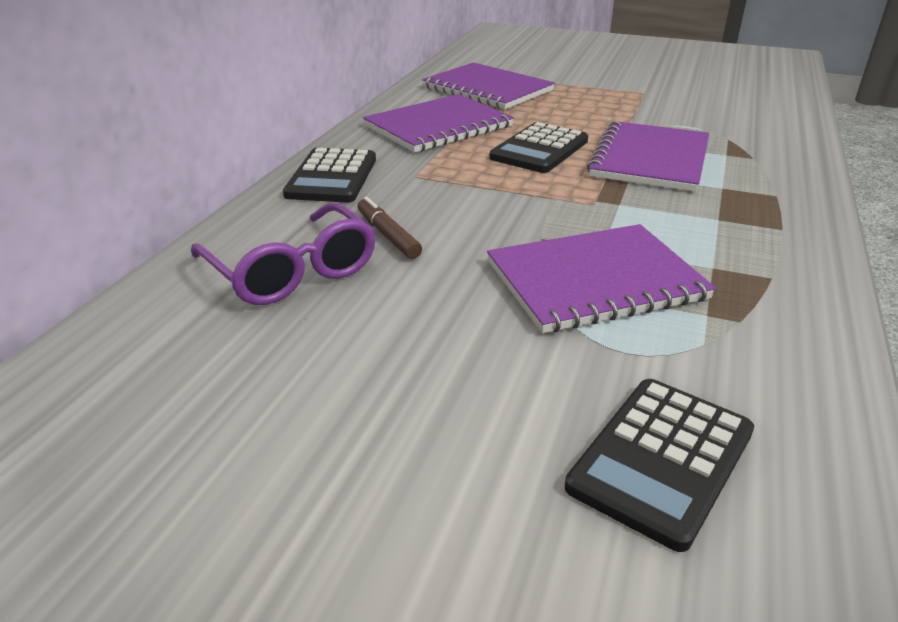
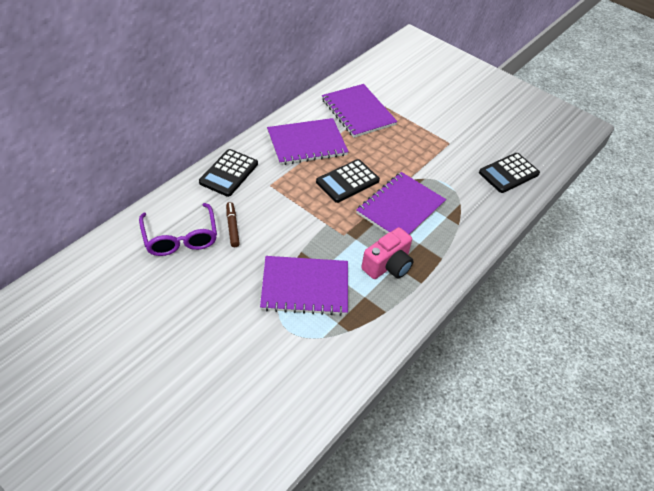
camera: 15 degrees right, 15 degrees up
(661, 459) = (263, 382): black calculator -> black calculator (509, 173)
(705, 221) = (388, 265): none -> pink camera

